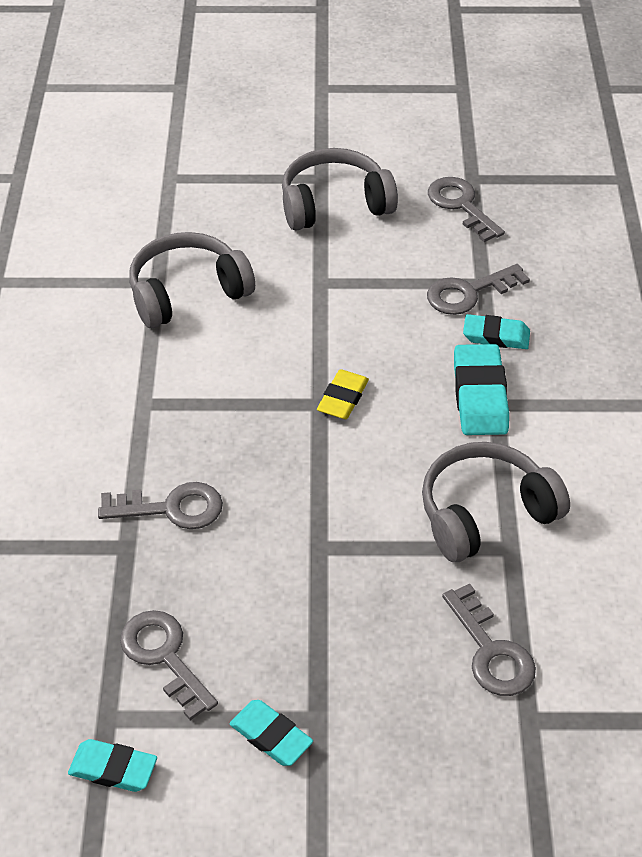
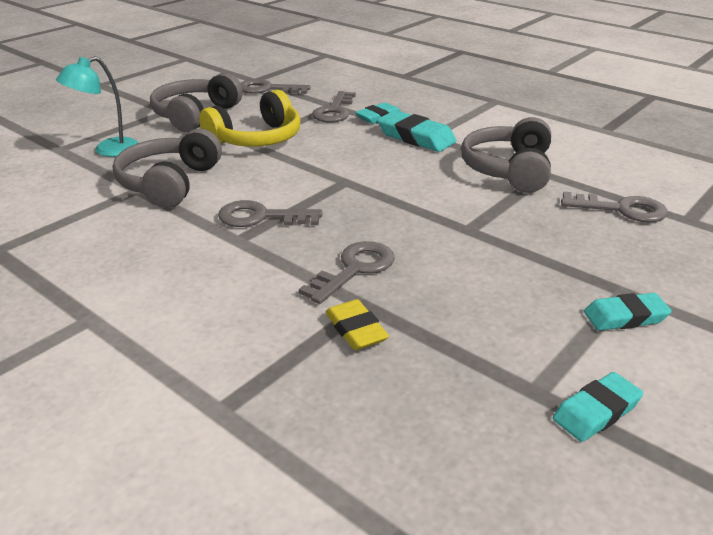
camera: 50 degrees left, 15 degrees down
(164, 657) = (499, 333): grey key -> grey key (261, 217)
(201, 208) = (108, 150): none -> turquoise lamp
(335, 283) = (257, 139): none -> yellow headphones
(343, 398) = (353, 172): yellow eraser -> yellow eraser (356, 330)

